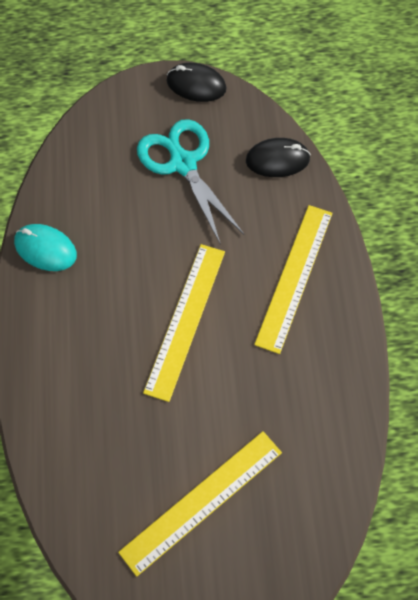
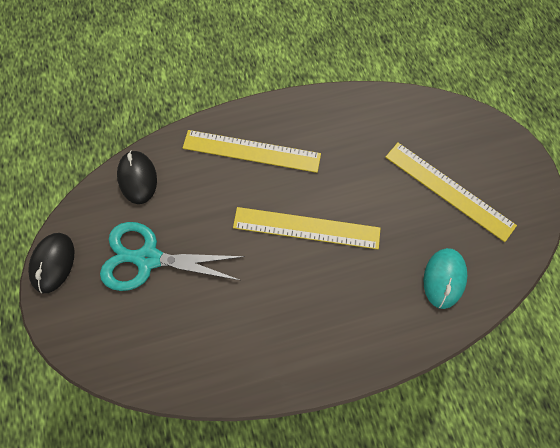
camera: 100 degrees left, 5 degrees up
(45, 249) = (259, 369): turquoise mouse -> turquoise mouse (444, 278)
(183, 163) = (148, 258): turquoise scissors -> turquoise scissors turned 45 degrees clockwise

